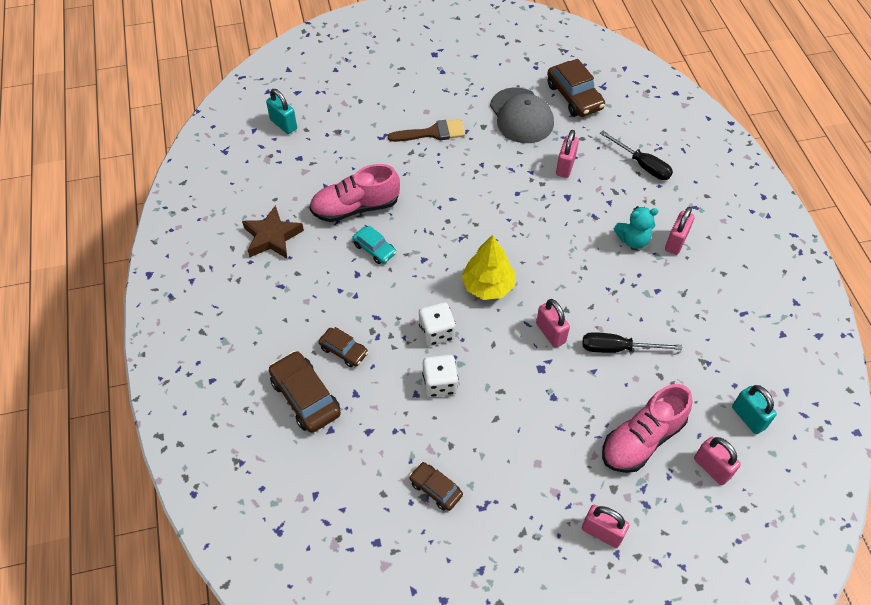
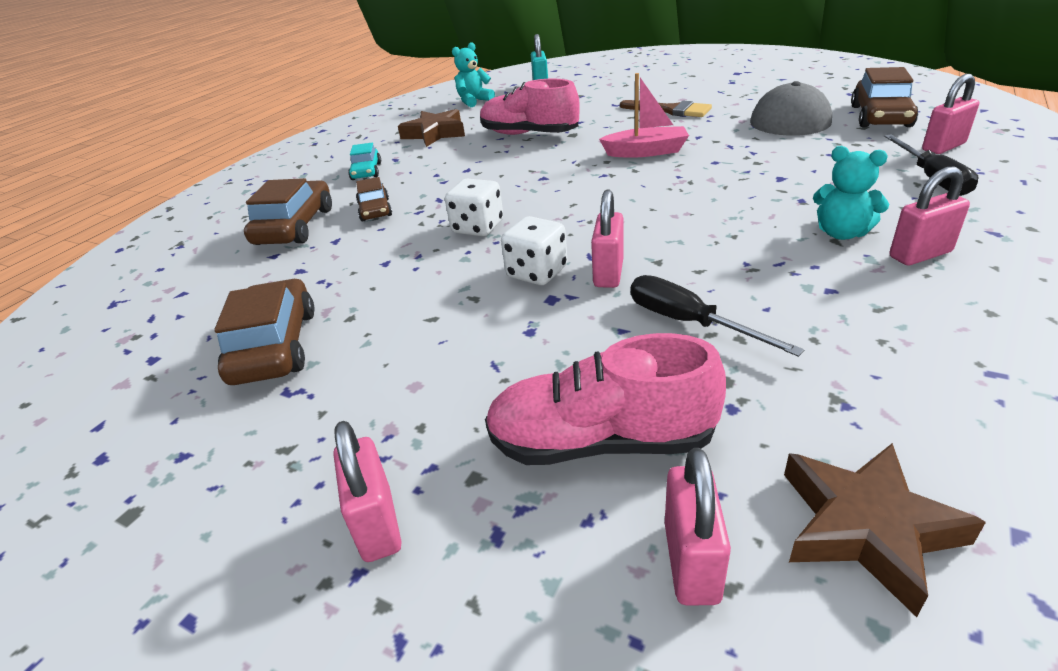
camera: 45 degrees right, 20 degrees down
(249, 173) = (474, 101): none -> turquoise teddy bear
(374, 249) = (507, 160): turquoise car -> turquoise car (366, 171)
(435, 489) = (274, 346): brown car -> brown car, size x1.69
(440, 383) = (420, 264): white dice -> white dice (537, 272)
(464, 198) = (646, 152): none -> pink boat
(488, 286) = (584, 213): yellow tree -> none
(565, 166) = (806, 157): pink padlock -> pink padlock (943, 147)
(748, 417) = (866, 528): turquoise padlock -> brown star

